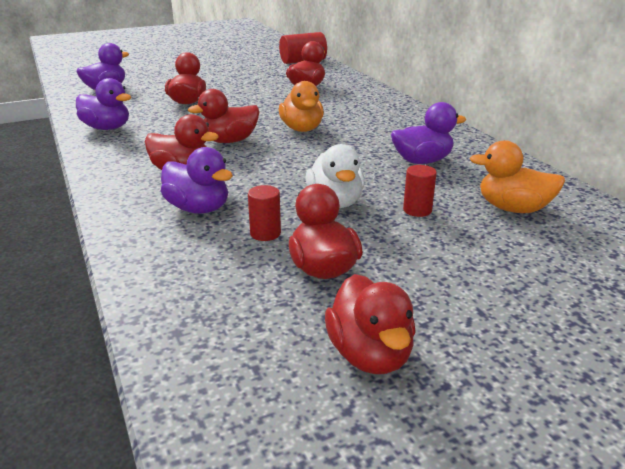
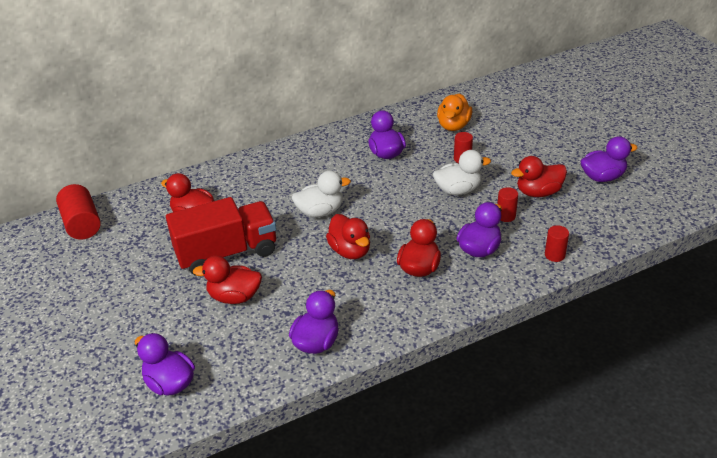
camera: 90 degrees left, 10 degrees up
(155, 265) = (554, 255): none -> red cylinder
(248, 98) = (227, 253): none -> red truck
(302, 129) = (320, 212): orange duck -> white duck
(370, 354) = (602, 177): red duck -> purple duck

